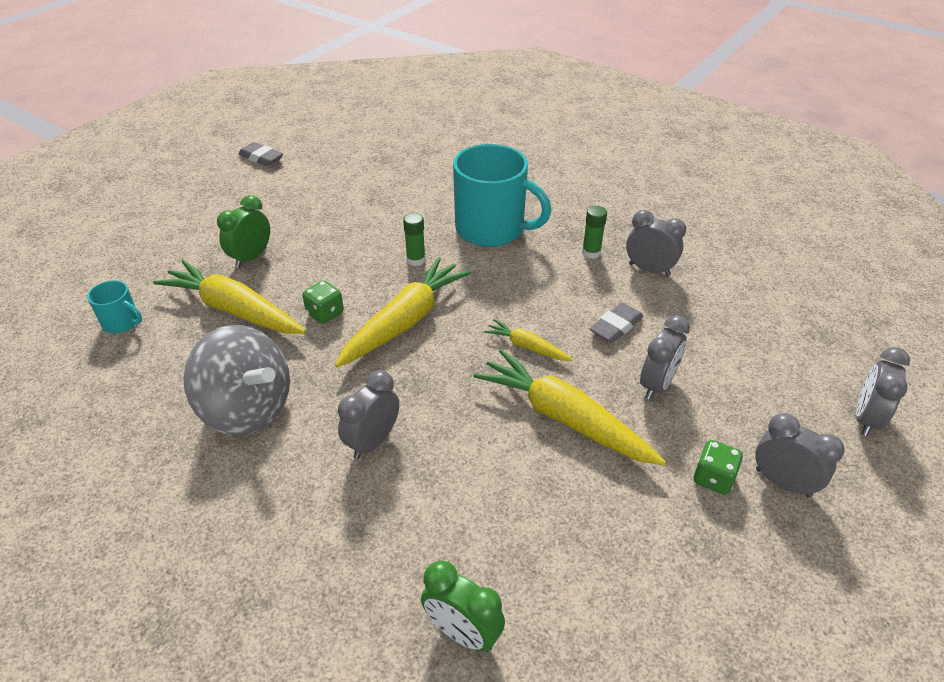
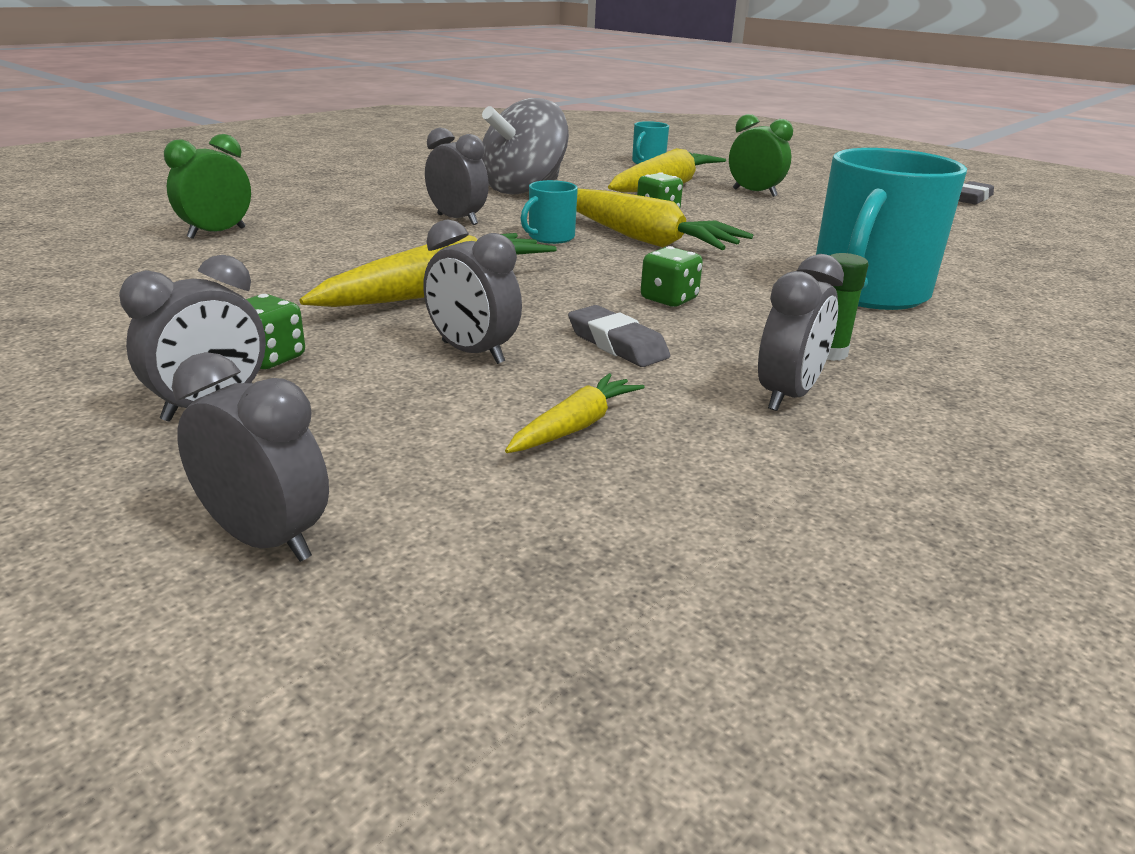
camera: 95 degrees right, 15 degrees down
(415, 373) = (550, 237): none -> turquoise mug
(416, 260) = (770, 249): green glue stick -> none
(526, 347) = (582, 287): yellow carrot -> yellow carrot (575, 426)
(535, 307) = (669, 299): none -> green dice

